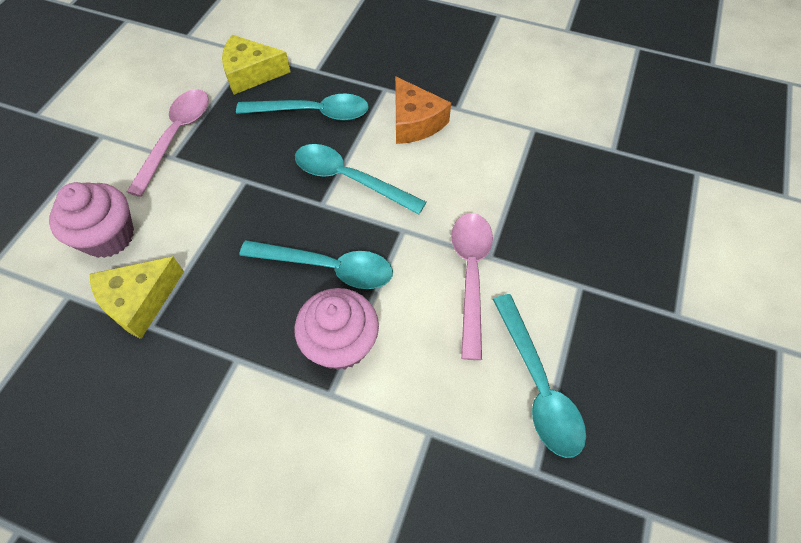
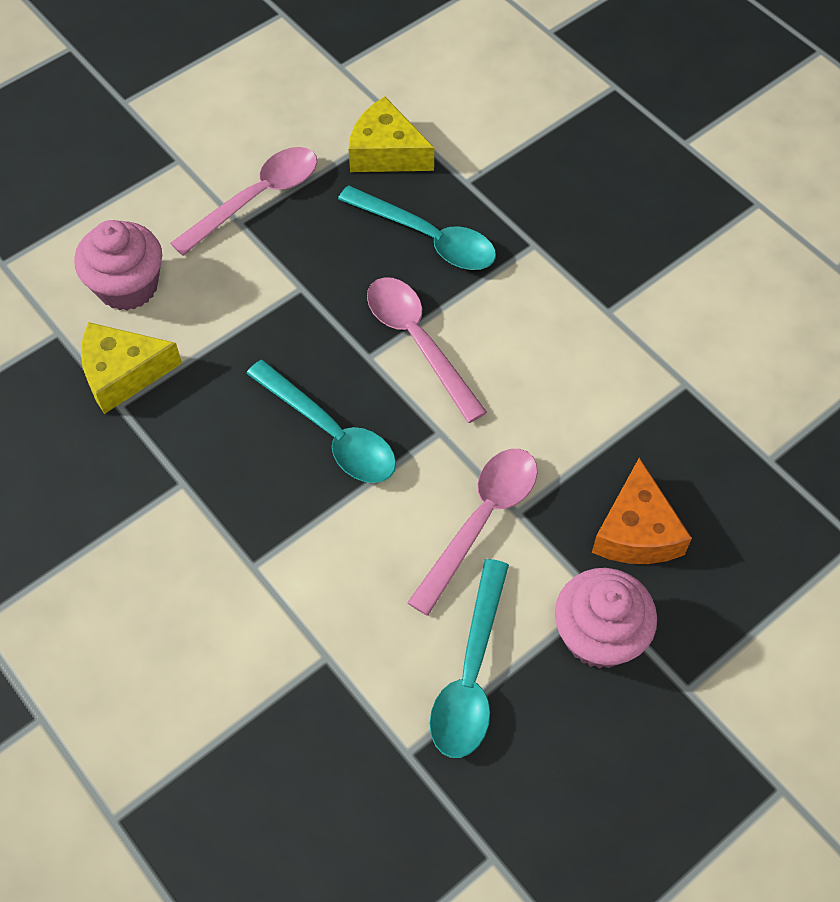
camera: 30 degrees right, 0 degrees up
(341, 343) = (294, 522): pink cupcake -> pink cupcake (599, 635)
(349, 179) = (418, 342): turquoise spoon -> pink spoon
(415, 122) = (542, 306): orange cheese -> orange cheese (636, 531)

